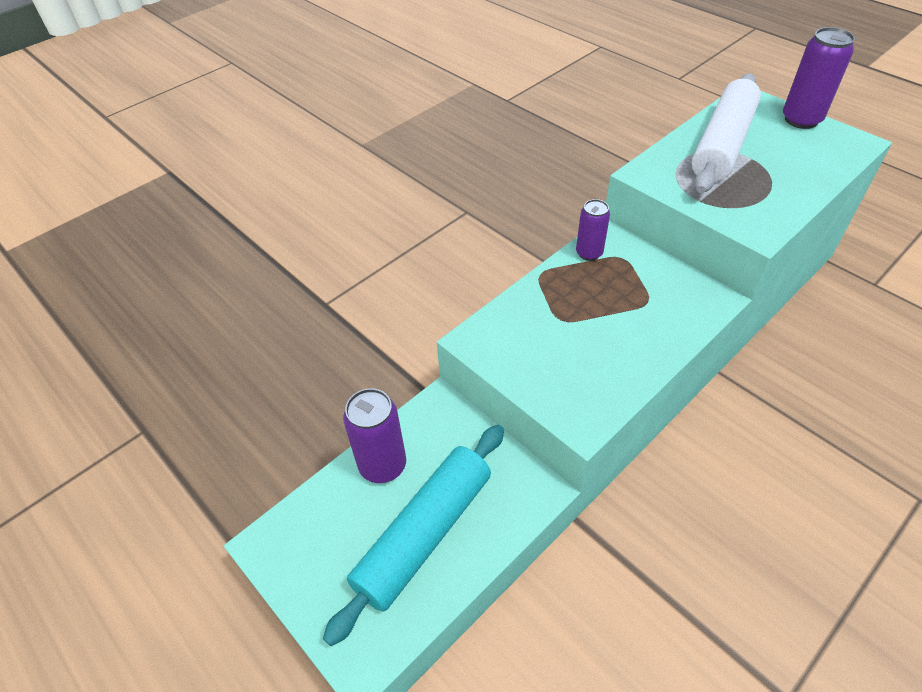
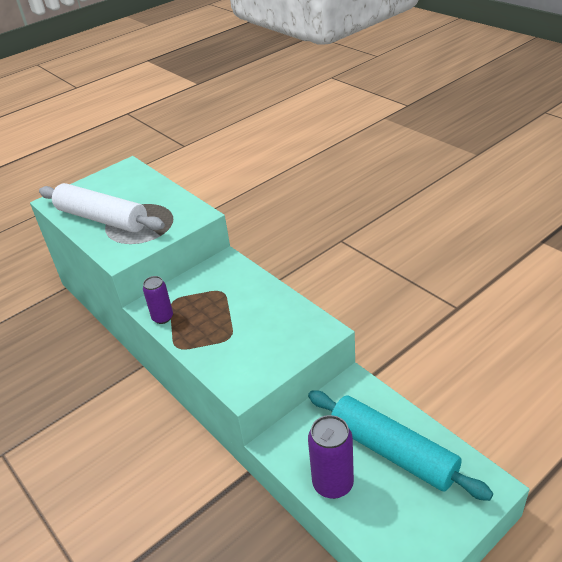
camera: 85 degrees left, 10 degrees down
(801, 120) = (92, 183): purple can -> none

